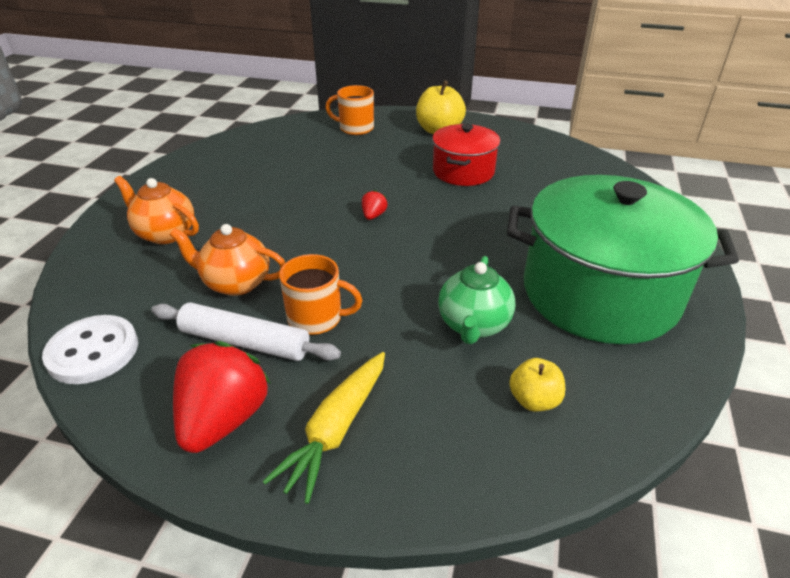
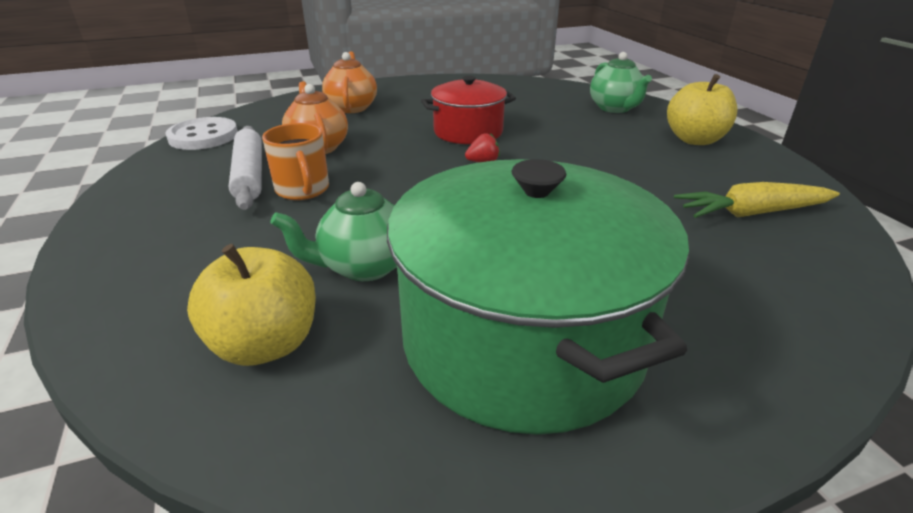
camera: 55 degrees right, 5 degrees down
(224, 419) = (156, 199): red strawberry -> none
(336, 430) = (164, 245): yellow carrot -> yellow carrot (751, 213)
(355, 128) = (615, 108): orange mug -> green teapot
(463, 171) = (639, 176): red pot -> red pot (468, 132)
(534, 400) = (266, 344): yellow apple -> yellow apple, size x1.67

